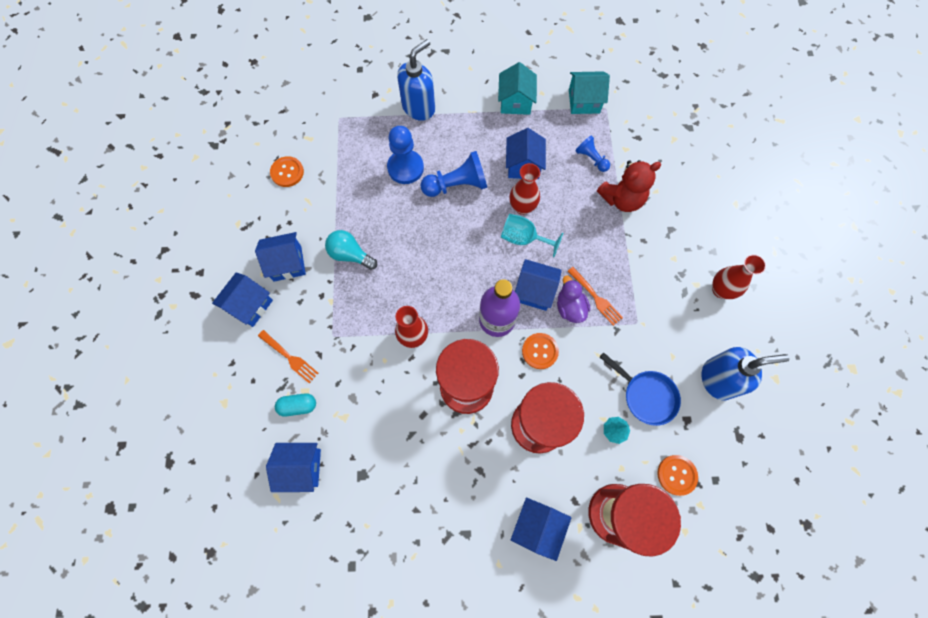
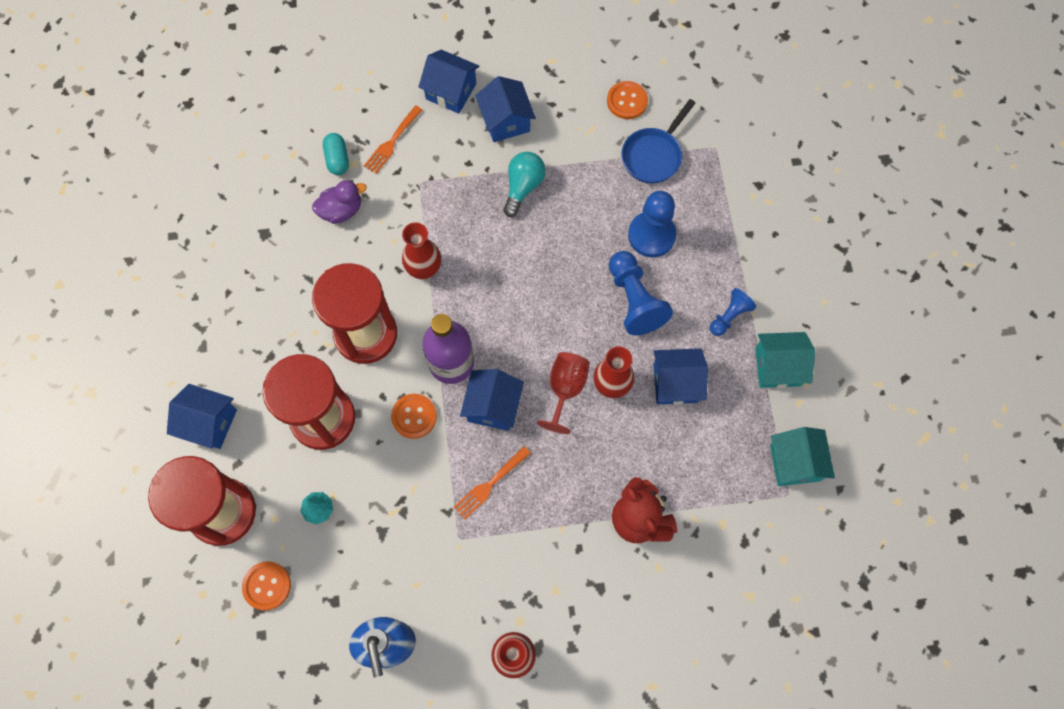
camera: 85 degrees right, 0 degrees up
(301, 467) = (271, 173): blue house -> none
(419, 107) = (747, 241): blue soap dispenser -> none
(523, 238) = (565, 389): turquoise goblet -> red goblet
(570, 307) = (474, 451): purple duck -> purple duck (341, 210)
(591, 159) = (699, 475): blue pawn -> blue pawn (729, 316)
(646, 396) = (363, 549): blue pan -> blue pan (653, 155)

